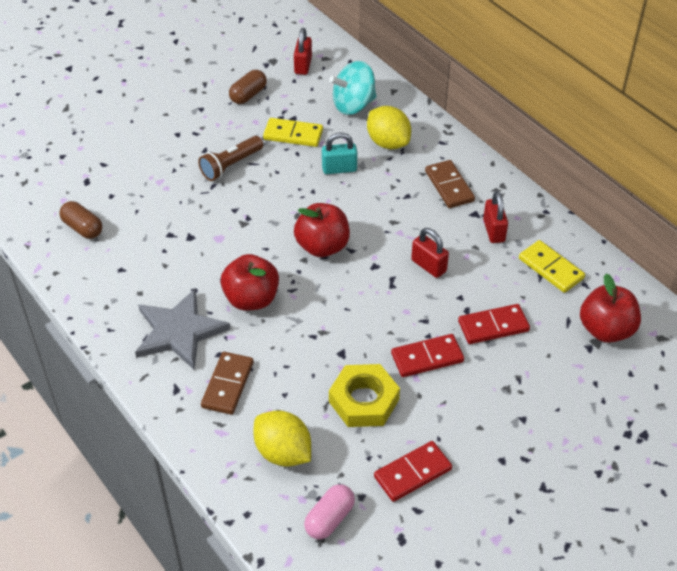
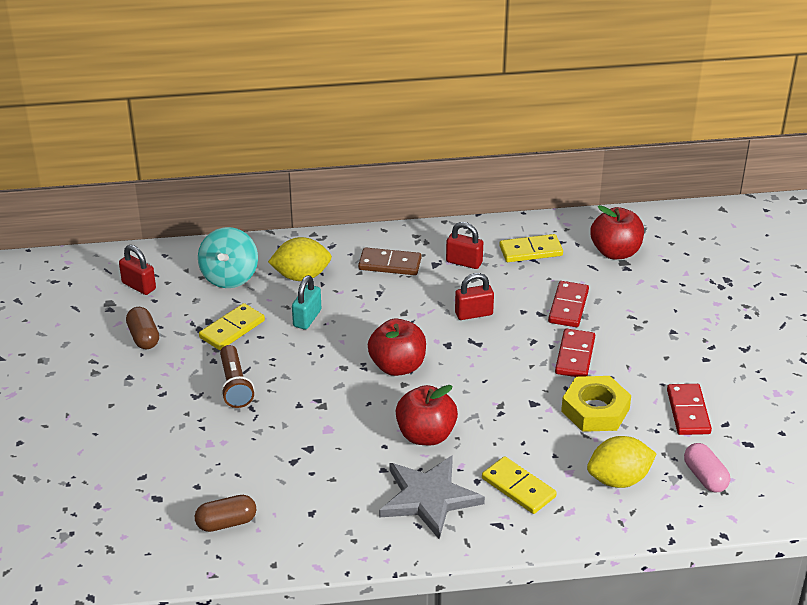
camera: 60 degrees left, 10 degrees down
(227, 385) = (518, 488): brown domino -> yellow domino

